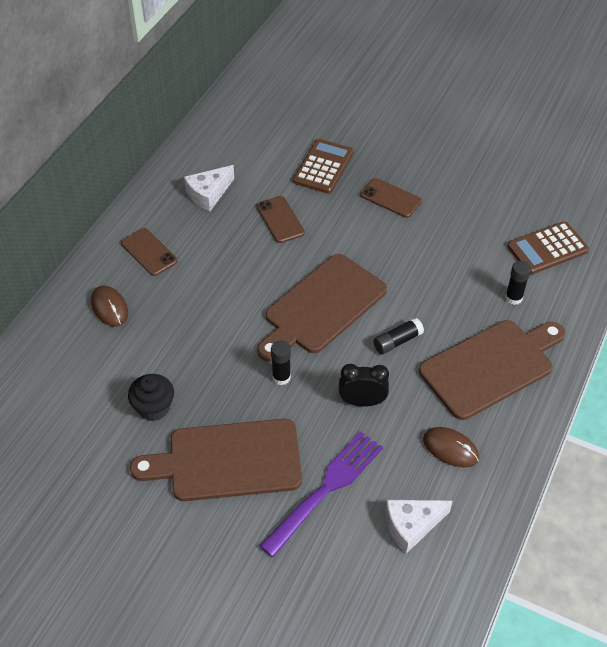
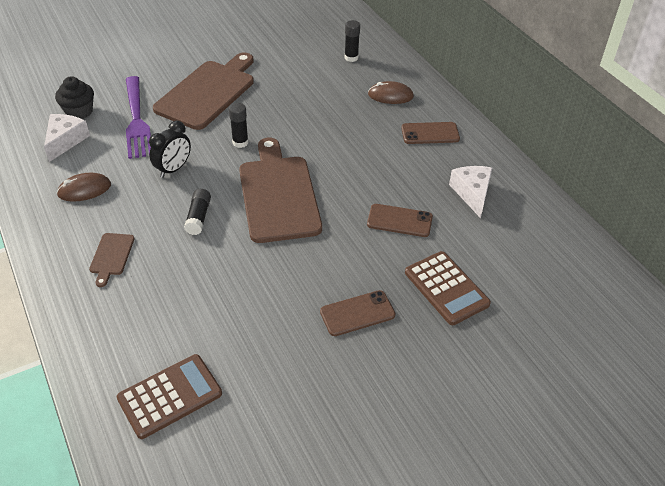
camera: 125 degrees right, 5 degrees down
(154, 407) = (283, 81): black cupcake -> black cupcake (79, 111)
(491, 366) = (111, 256): brown cutting board -> brown cutting board, size x0.43
(513, 298) = (150, 321): black glue stick -> black glue stick (351, 58)
(547, 248) = (170, 396): brown calculator -> brown calculator turned 45 degrees clockwise

